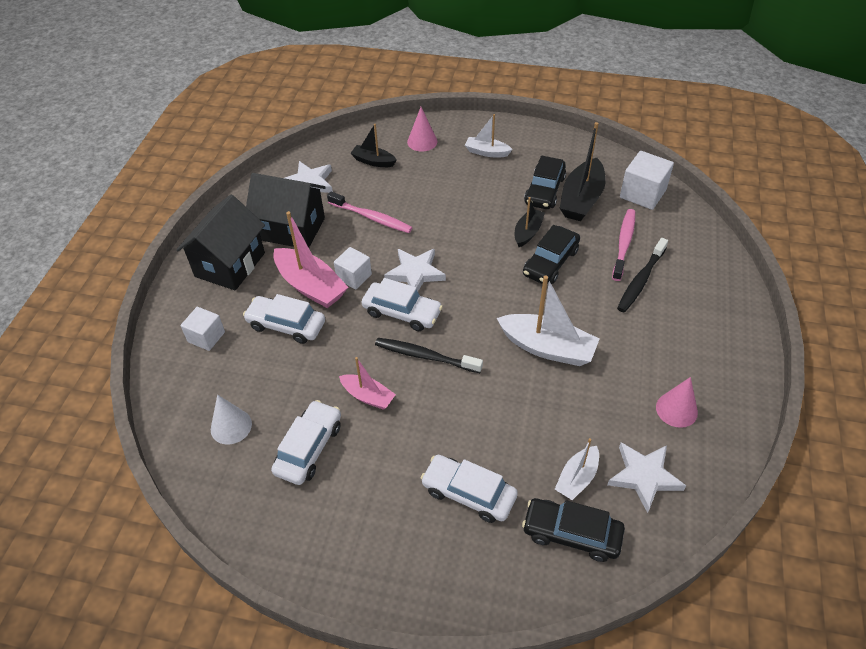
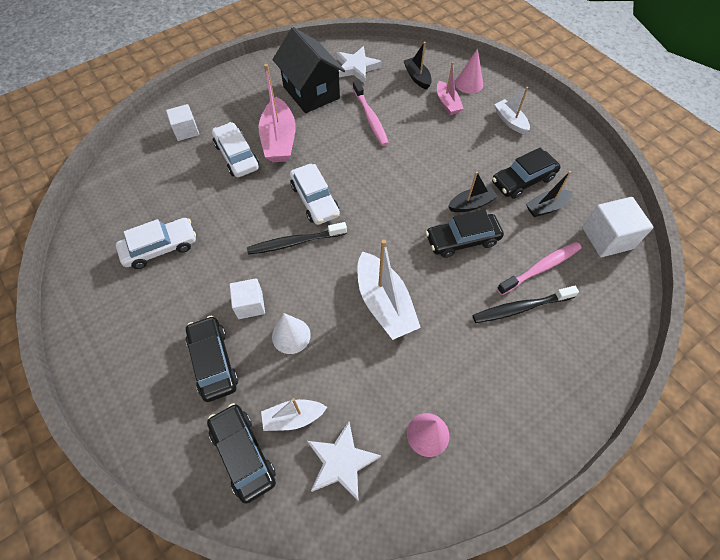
camera: 40 degrees right, 10 degrees up
(230, 265) = (249, 92): black house -> none
(231, 426) = (137, 198): white cone -> white cone (291, 335)
(354, 277) = (312, 152): white cube -> white cube (250, 305)
(368, 396) = (230, 242): pink boat -> pink boat (447, 103)
(415, 273) = (355, 178): white star -> none
(425, 356) = (295, 242): black toothbrush -> black toothbrush turned 75 degrees counterclockwise
(468, 493) = (213, 362): white car -> black car
(581, 199) = (546, 207): black boat -> black boat, size x0.58

